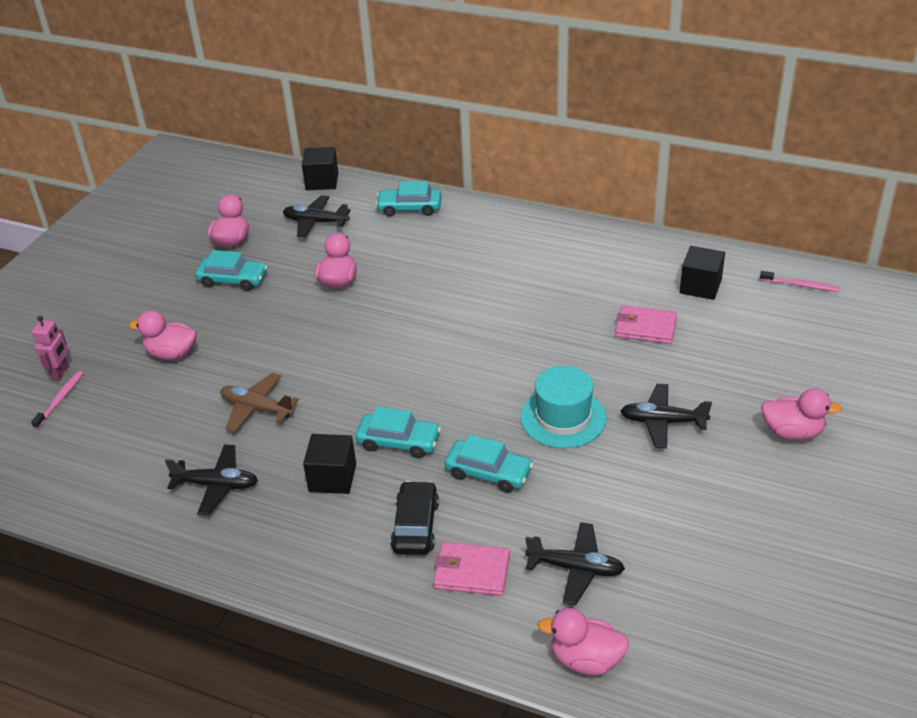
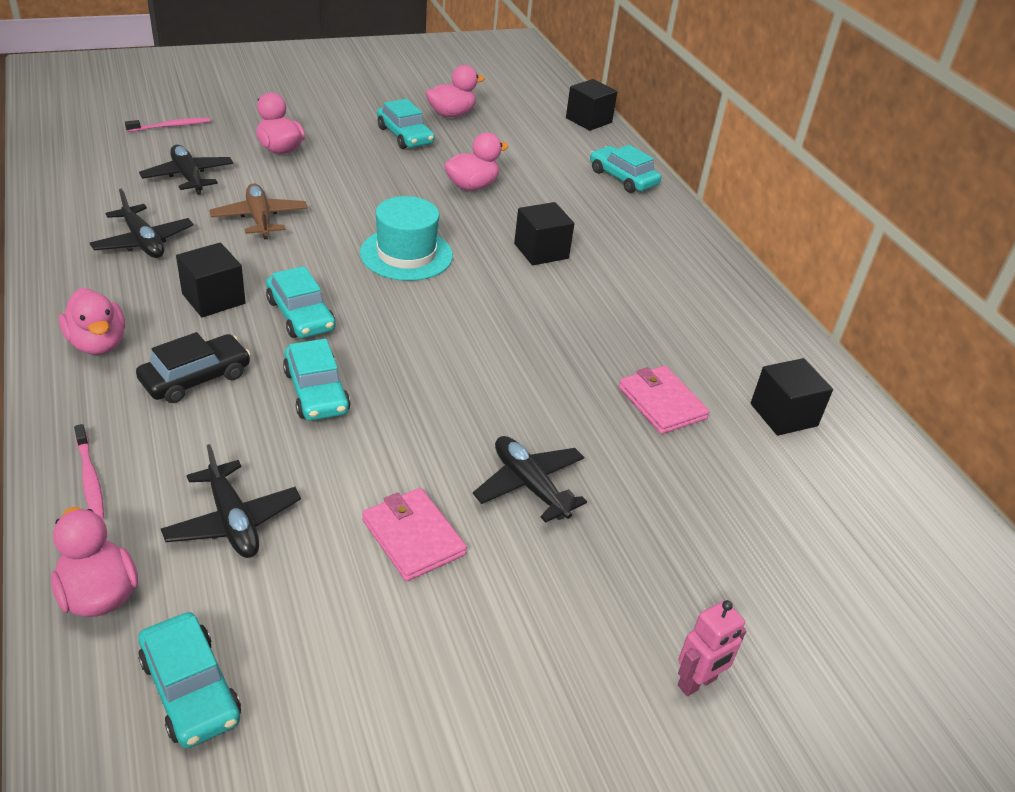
camera: 40 degrees right, 0 degrees up
(60, 373) = (201, 113): pink robot -> pink robot (697, 683)
(315, 222) = (532, 141): black plane -> black plane (188, 177)
(449, 292) = (541, 251): none -> black cube
(471, 571) = (164, 445): pink wallet -> pink wallet (413, 537)
(563, 418) = (451, 406): turquoise hat -> turquoise hat (406, 254)
(698, 647) = (190, 689): none -> turquoise car
(792, 432) = (640, 611): pink duck -> pink duck (98, 344)
(801, 285) = (904, 499): pink toothbrush -> pink toothbrush (90, 479)

